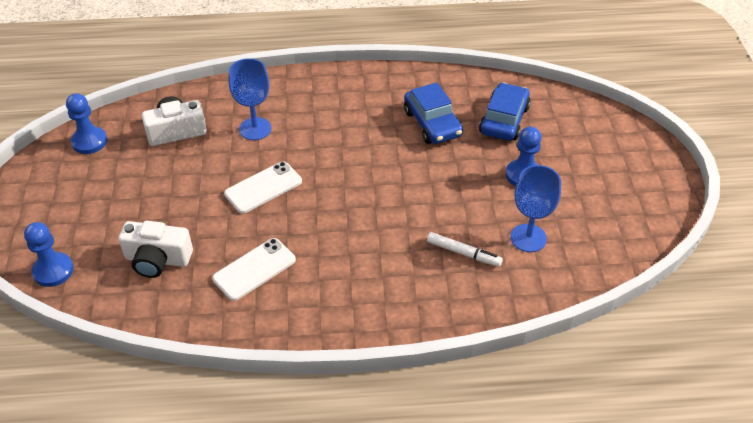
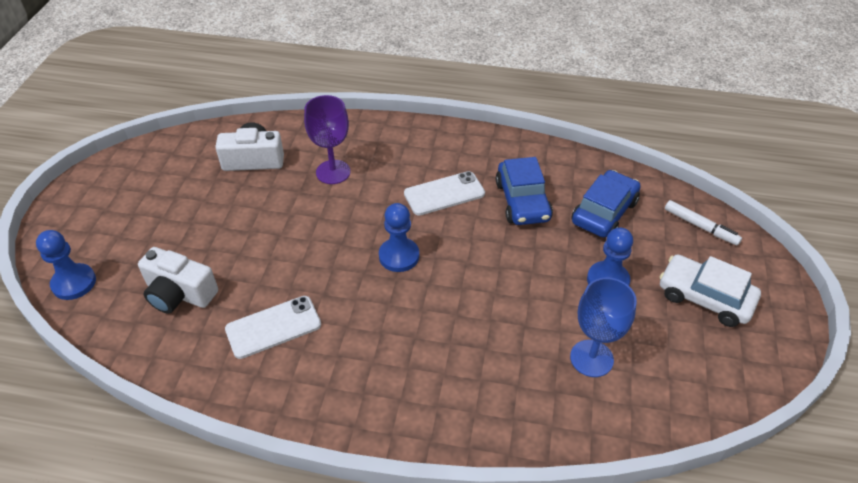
camera: 15 degrees right, 0 degrees up
(89, 141) = (167, 155): blue pawn -> blue pawn (399, 256)
(255, 129) = (333, 172): blue goblet -> purple goblet
(263, 187) = (317, 237): white phone -> white phone (444, 194)
(463, 253) = (509, 360): white marker -> white marker (700, 227)
(603, 173) = (704, 297): none -> white car

